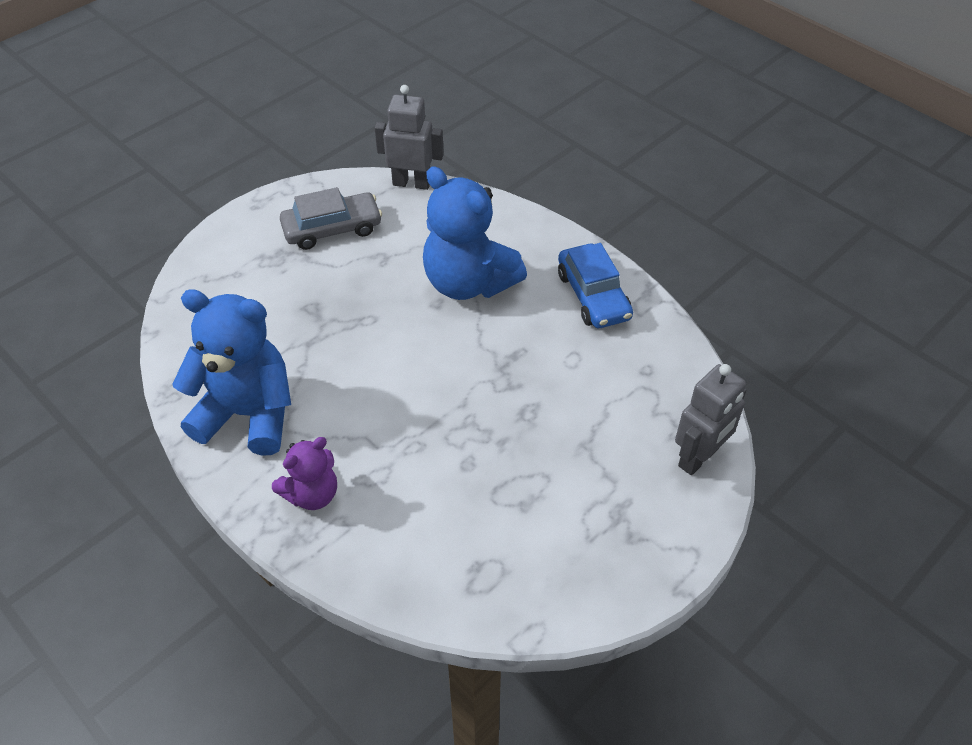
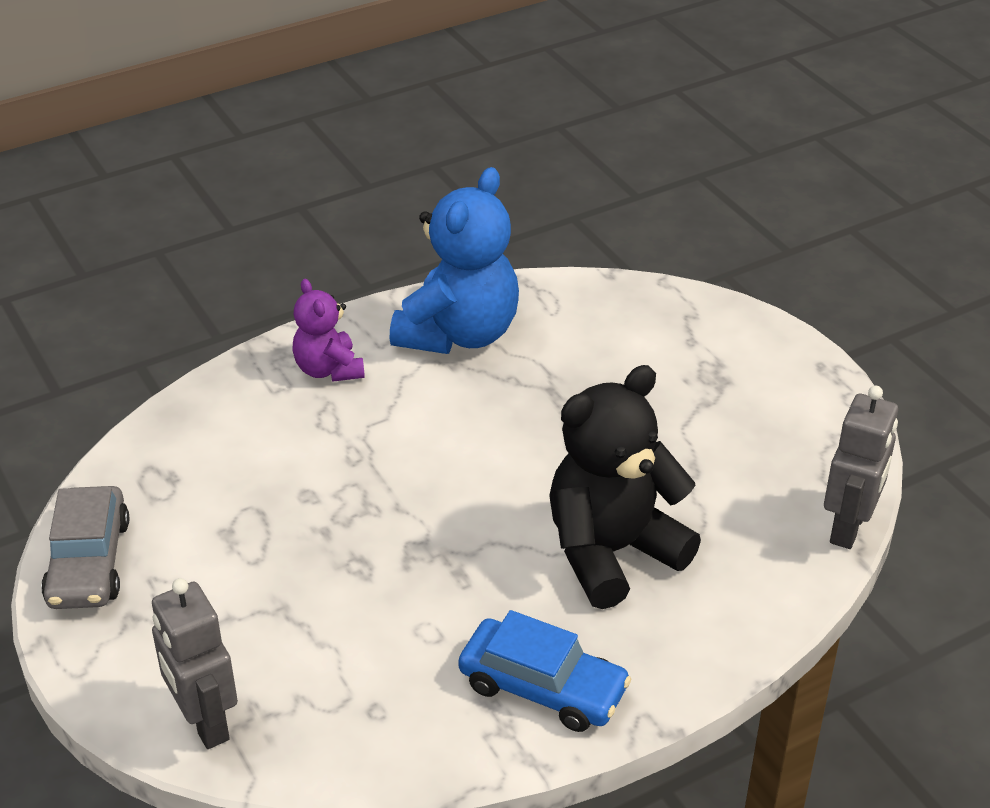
camera: 105 degrees right, 10 degrees down
(332, 229) = (758, 432): grey car -> grey car (88, 562)
(469, 283) = (612, 552): blue teddy bear -> black teddy bear
(593, 296) = (542, 687): blue car -> blue car turned 150 degrees counterclockwise

